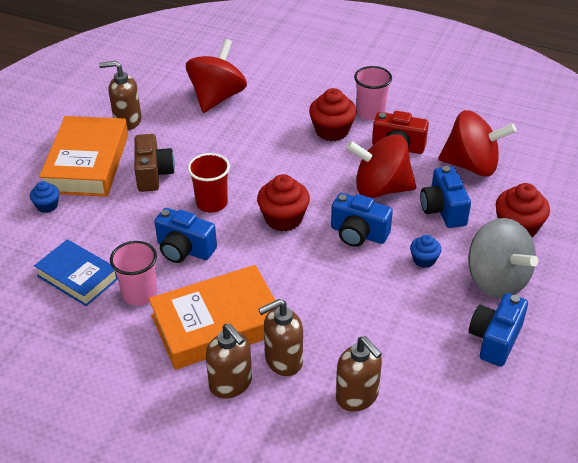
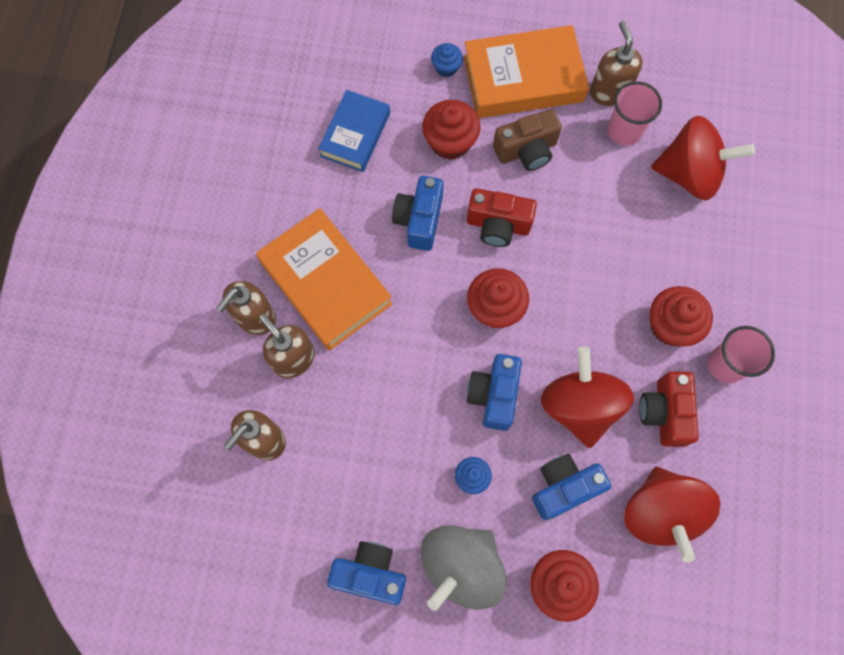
camera: 75 degrees right, 30 degrees up
(120, 217) = (450, 142): none -> red cupcake
(139, 294) = (347, 198): pink cup -> pink cup (624, 131)
(211, 203) = (498, 225): red cup -> red camera

